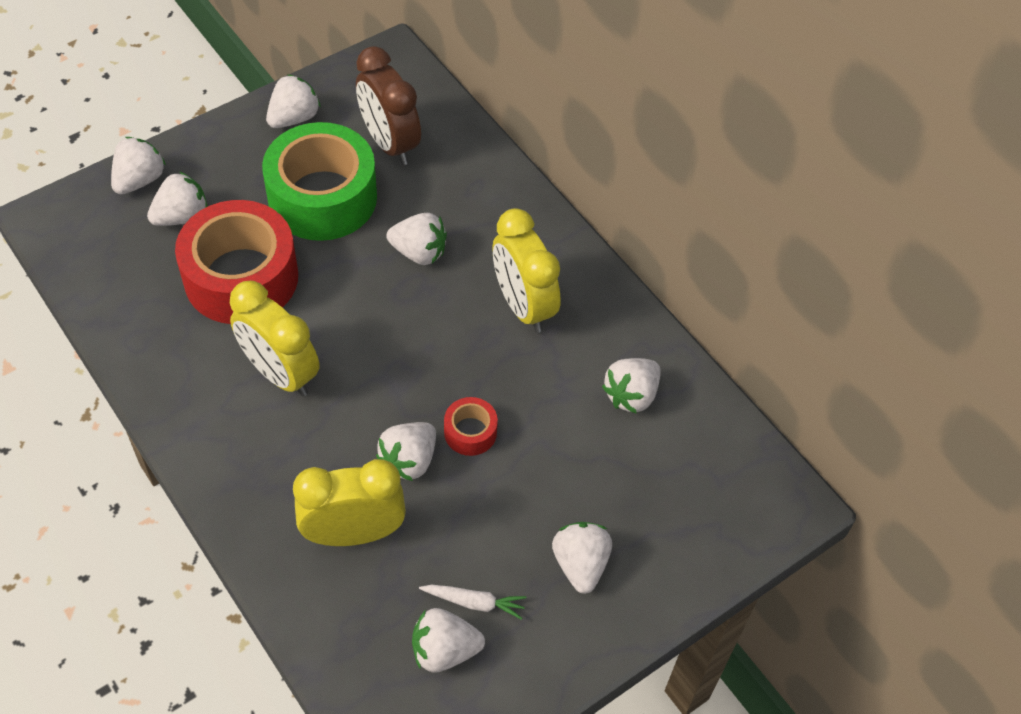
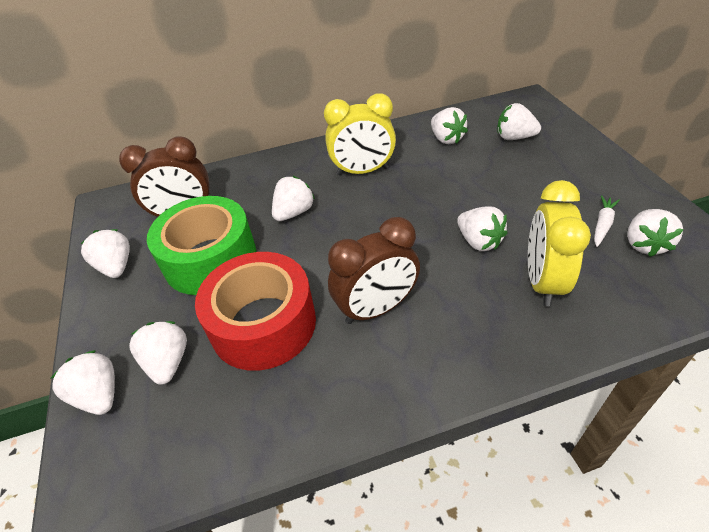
camera: 65 degrees left, 10 degrees down
(280, 373) = (376, 308): yellow clock -> brown clock
(470, 432) = (460, 208): red tape -> none
(580, 564) = (570, 174): white strawberry -> white strawberry (514, 137)

